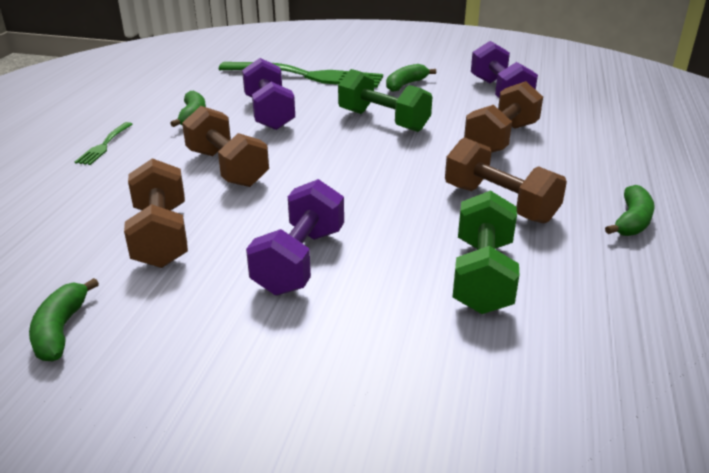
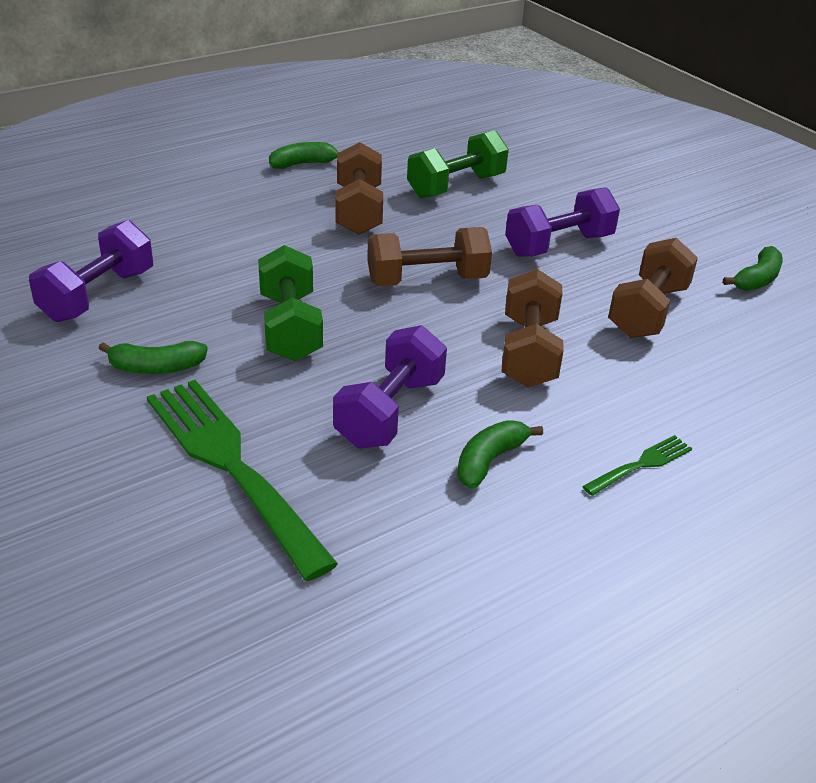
camera: 140 degrees left, 5 degrees up
(501, 139) = (234, 250): brown dumbbell -> brown dumbbell (427, 280)

